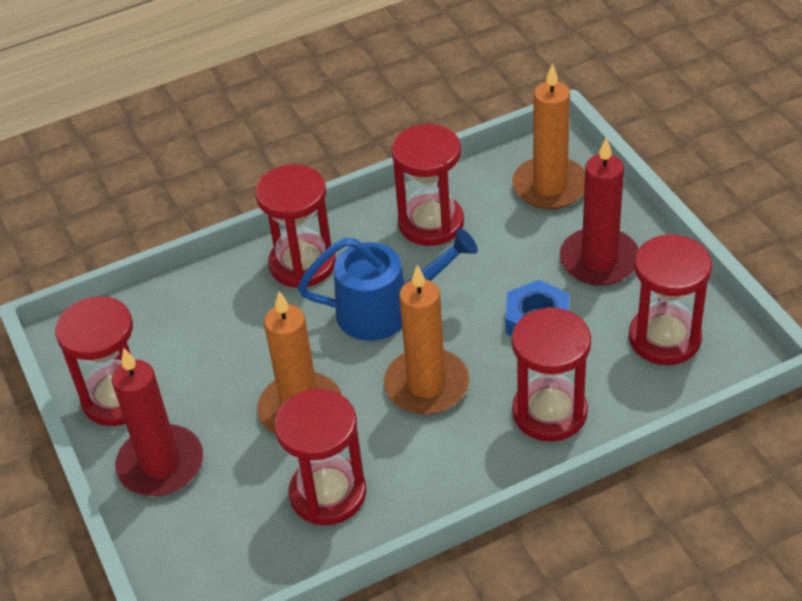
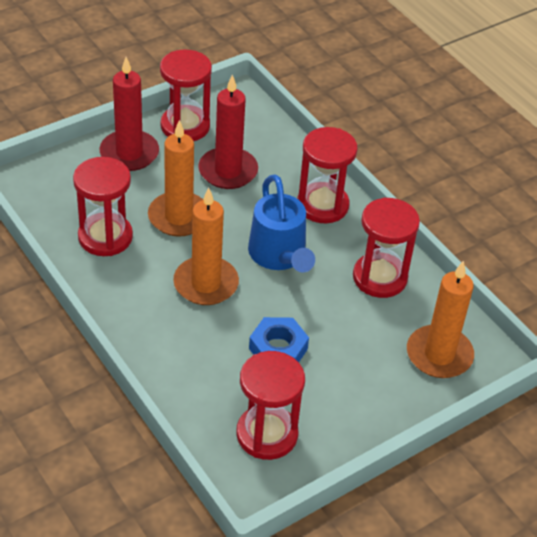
camera: 75 degrees right, 0 degrees up
(549, 412) = (183, 358): red hourglass -> none
(599, 260) = (353, 390): red candle -> red candle (228, 171)

